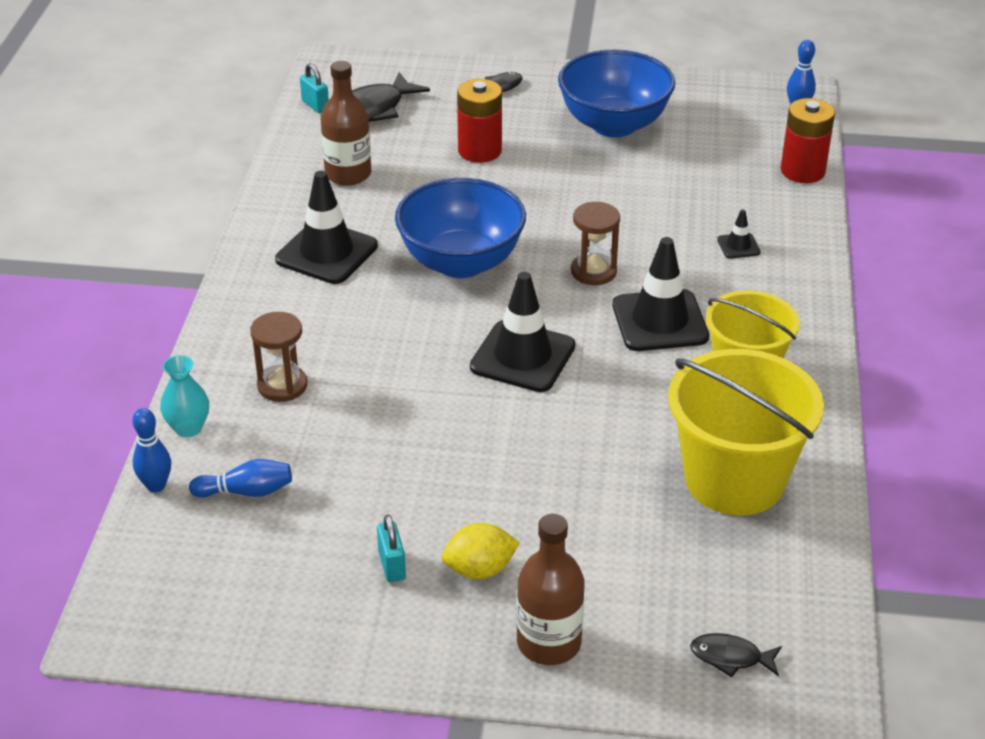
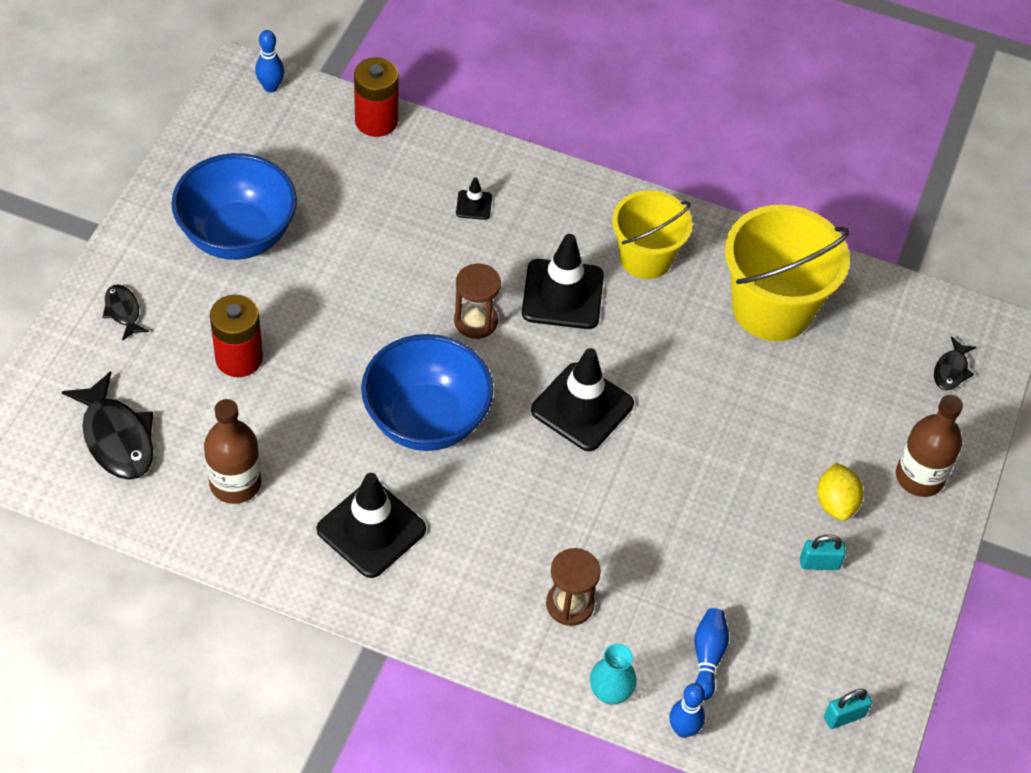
camera: 80 degrees left, 15 degrees up
(315, 105) = (81, 488): turquoise padlock -> turquoise padlock (844, 716)

